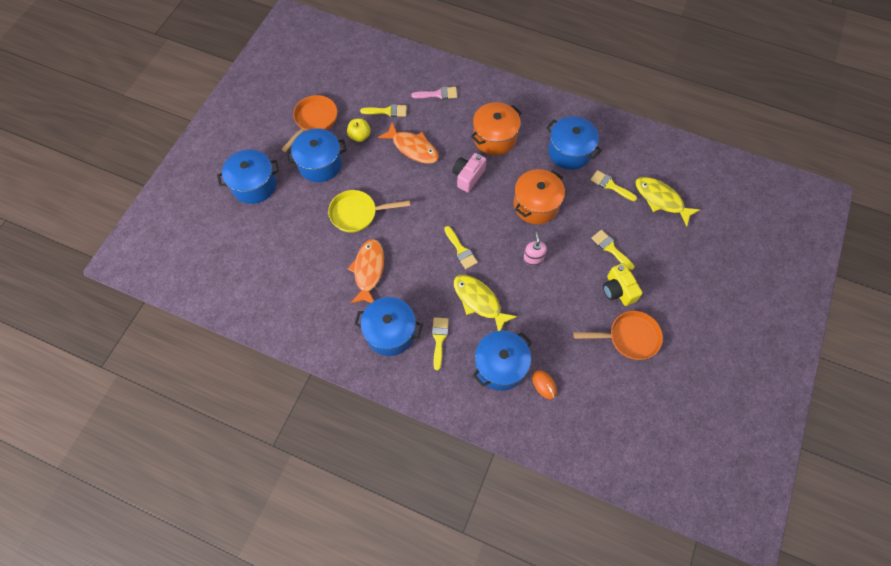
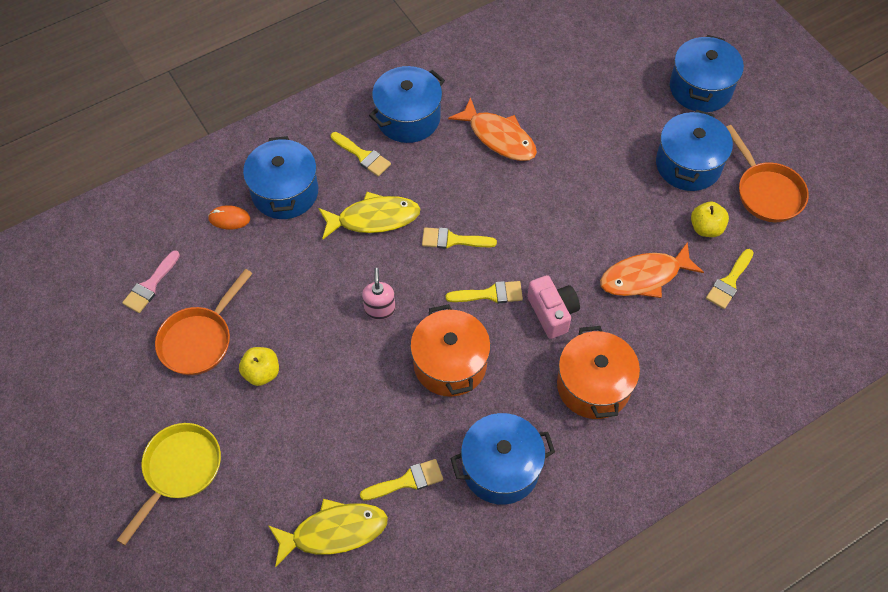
camera: 125 degrees right, 5 degrees down
(357, 214) = (584, 165): yellow pan -> yellow pan (179, 470)
(438, 94) = (722, 362): pink brush -> pink brush (150, 285)
(533, 258) = (379, 309): pink soap dispenser -> pink soap dispenser turned 120 degrees counterclockwise
(610, 248) = (320, 407): yellow brush -> yellow brush (490, 294)
(618, 290) = (262, 373): yellow camera -> yellow apple

